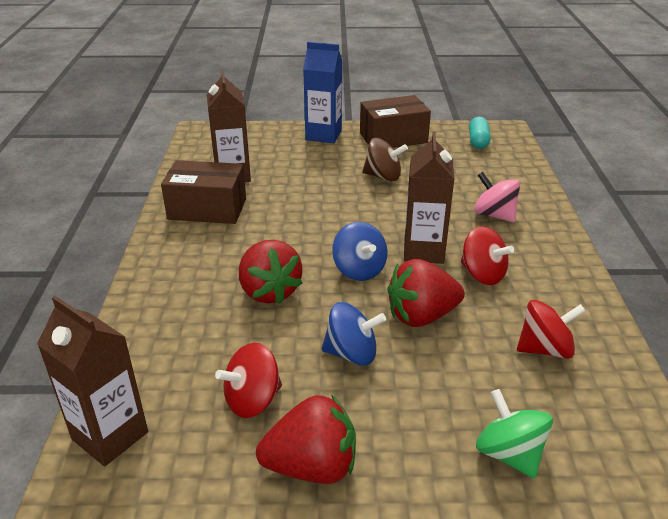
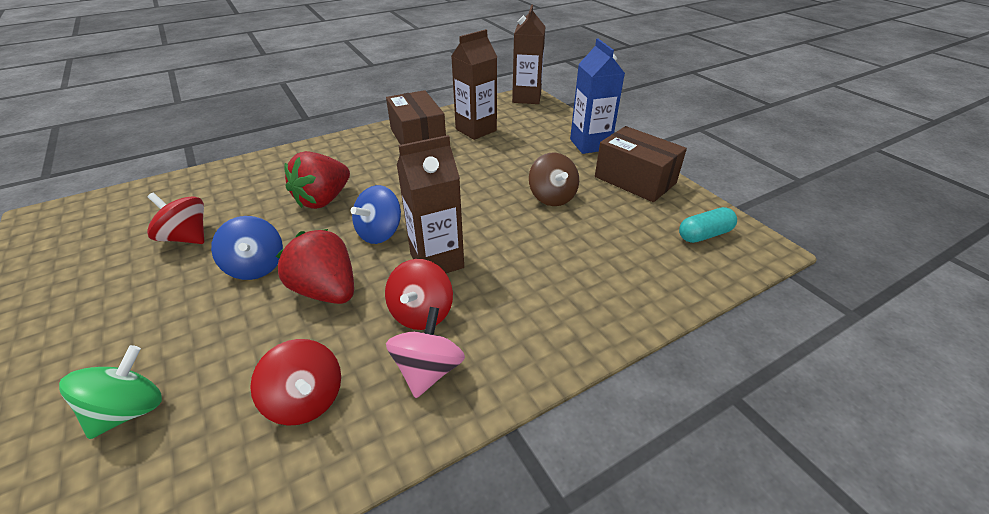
camera: 60 degrees right, 5 degrees up
(110, 436) = (144, 196): brown carton -> brown carton (526, 98)
(312, 466) = (114, 289): red strawberry -> none
(494, 215) = (548, 291): pink spinning top -> pink spinning top (428, 370)

